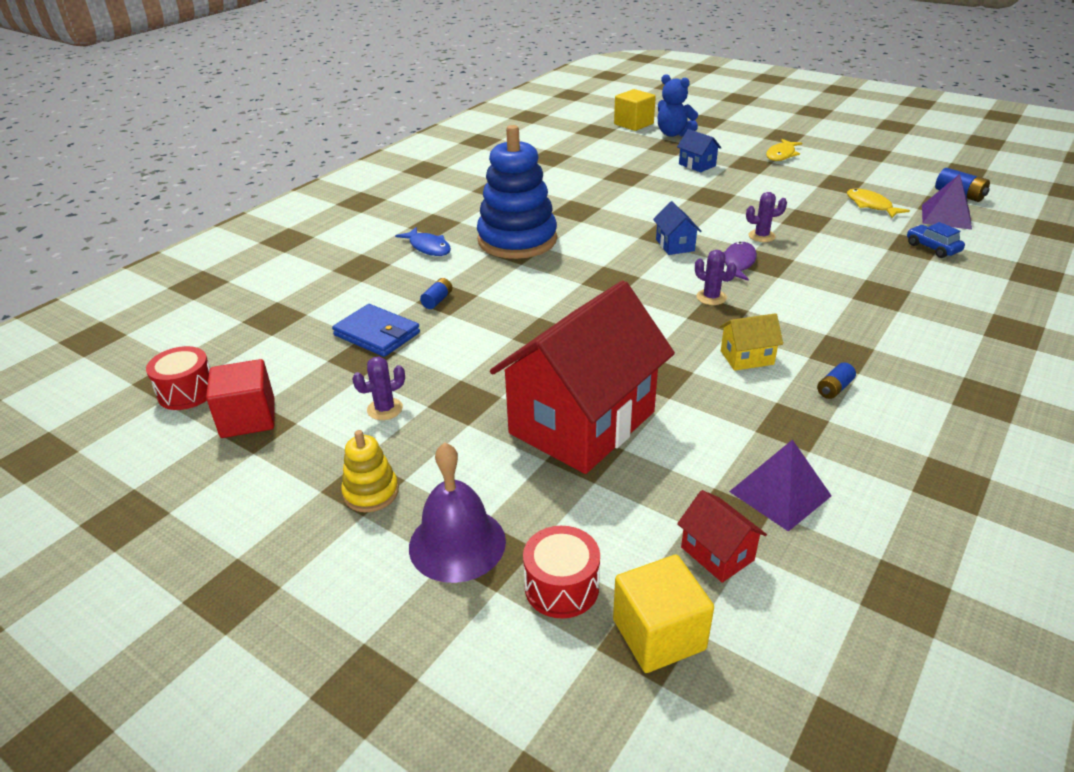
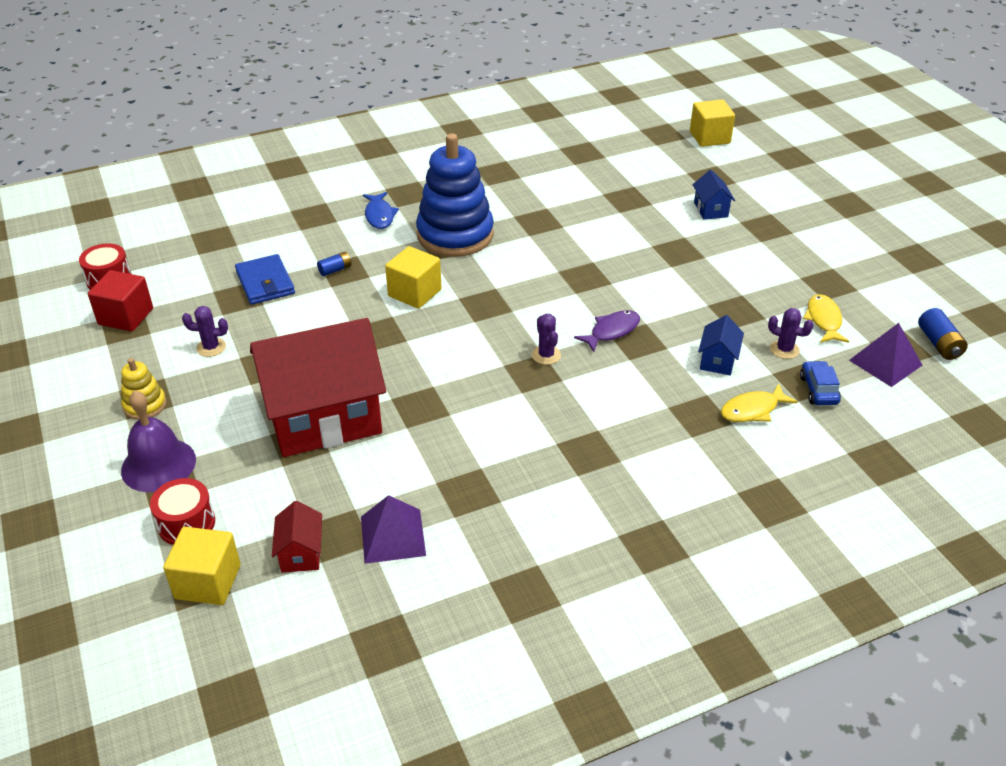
camera: 30 degrees right, 5 degrees up
(537, 292) = (414, 293): none -> yellow cube
(673, 134) = (734, 163): blue teddy bear -> none
(675, 245) = (579, 291): blue house -> blue house (717, 360)
(747, 357) = (505, 421): yellow house -> none
(761, 236) = (669, 312): purple cactus -> purple cactus (784, 349)
(781, 155) = (813, 227): yellow fish -> yellow fish (752, 410)
(834, 389) = (539, 478): blue battery -> none

